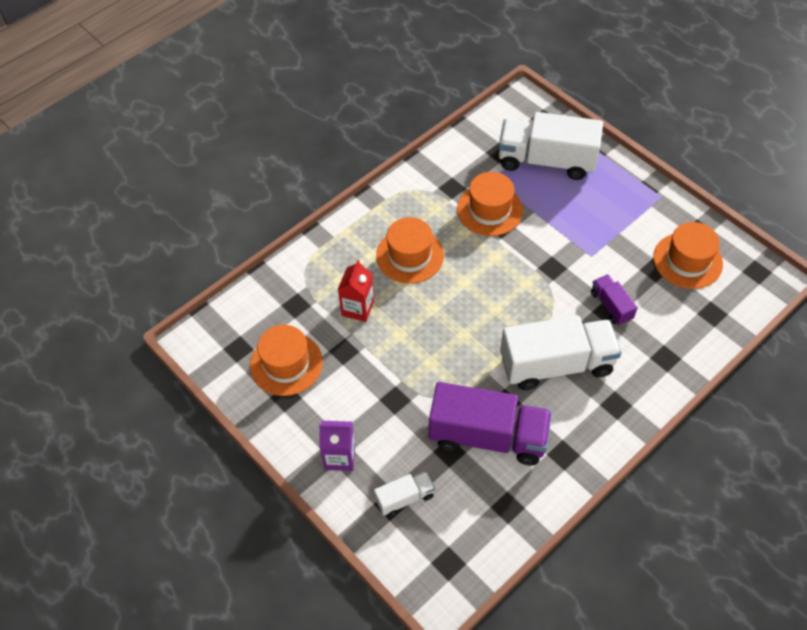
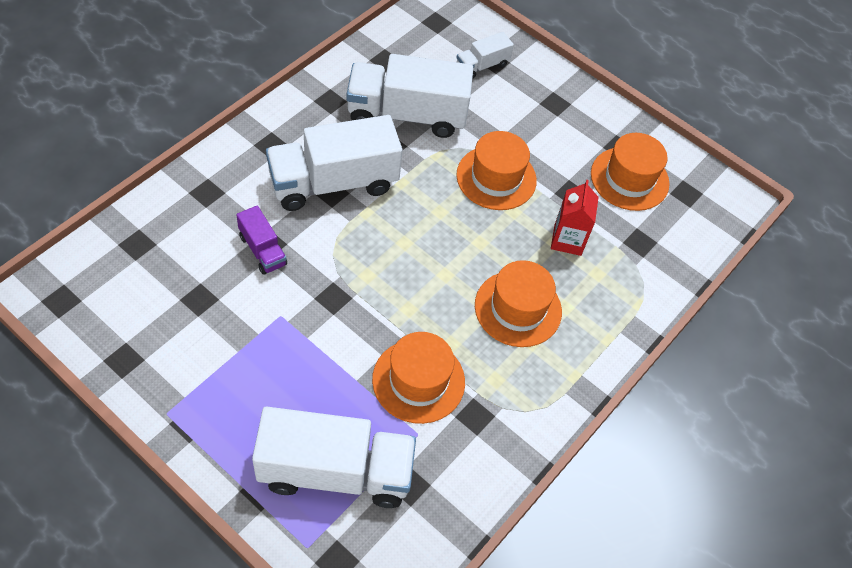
camera: 165 degrees right, 0 degrees up
(340, 457) = (550, 96): purple carton -> none
(488, 436) = (407, 115): purple truck -> white truck
(687, 260) = (151, 313): orange hat -> orange hat (496, 178)

